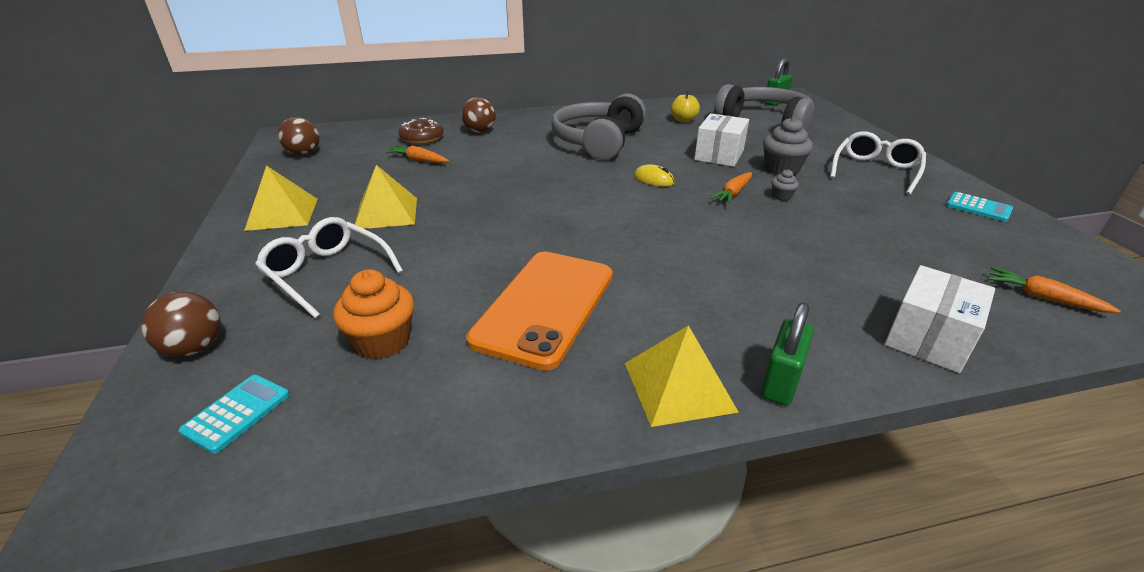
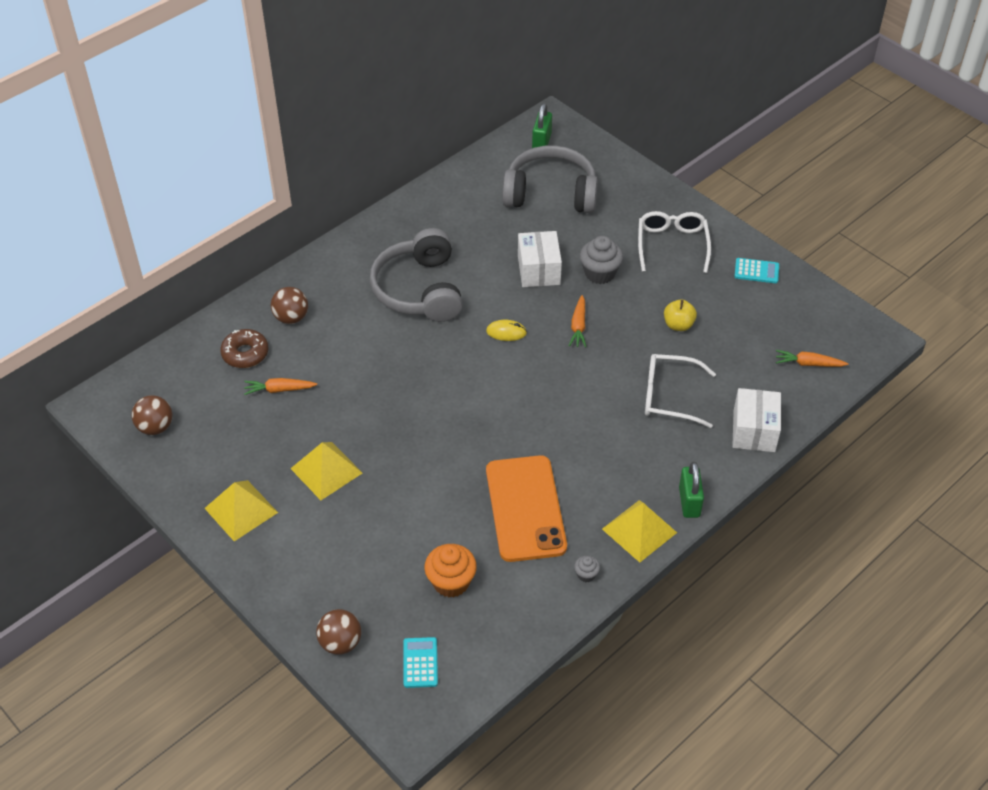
camera: 30 degrees left, 15 degrees up
(327, 273) = (352, 549): white glasses -> white glasses (669, 396)
(683, 120) = (473, 217): yellow apple -> yellow apple (678, 325)
(781, 196) = (616, 315): grey cupcake -> grey cupcake (586, 574)

